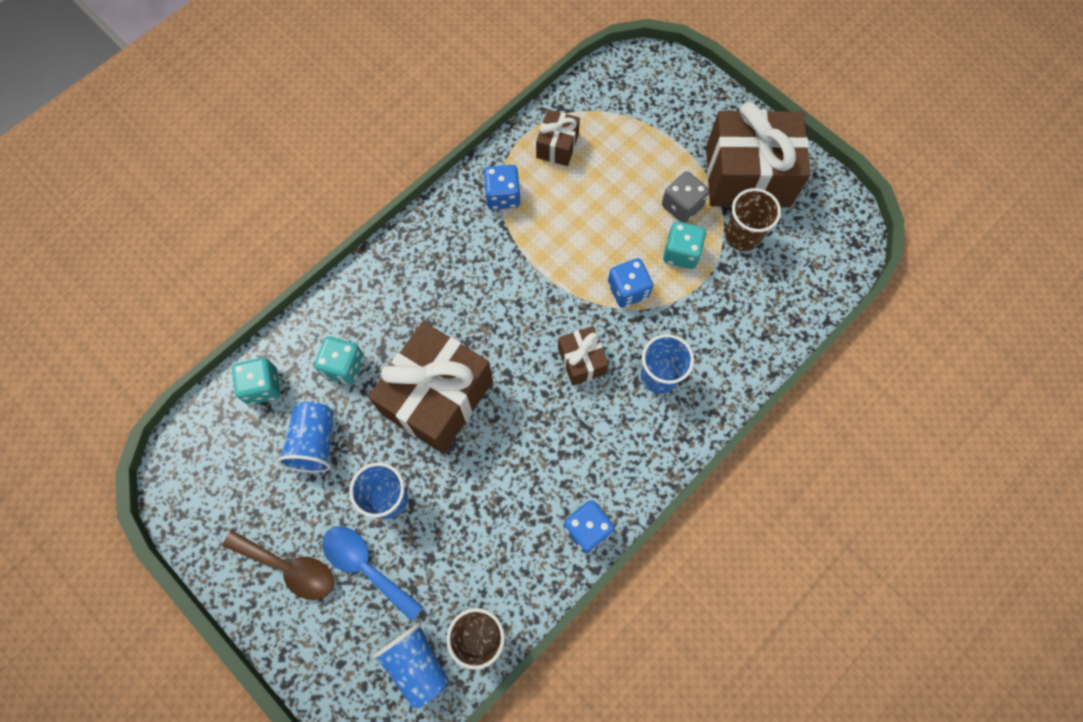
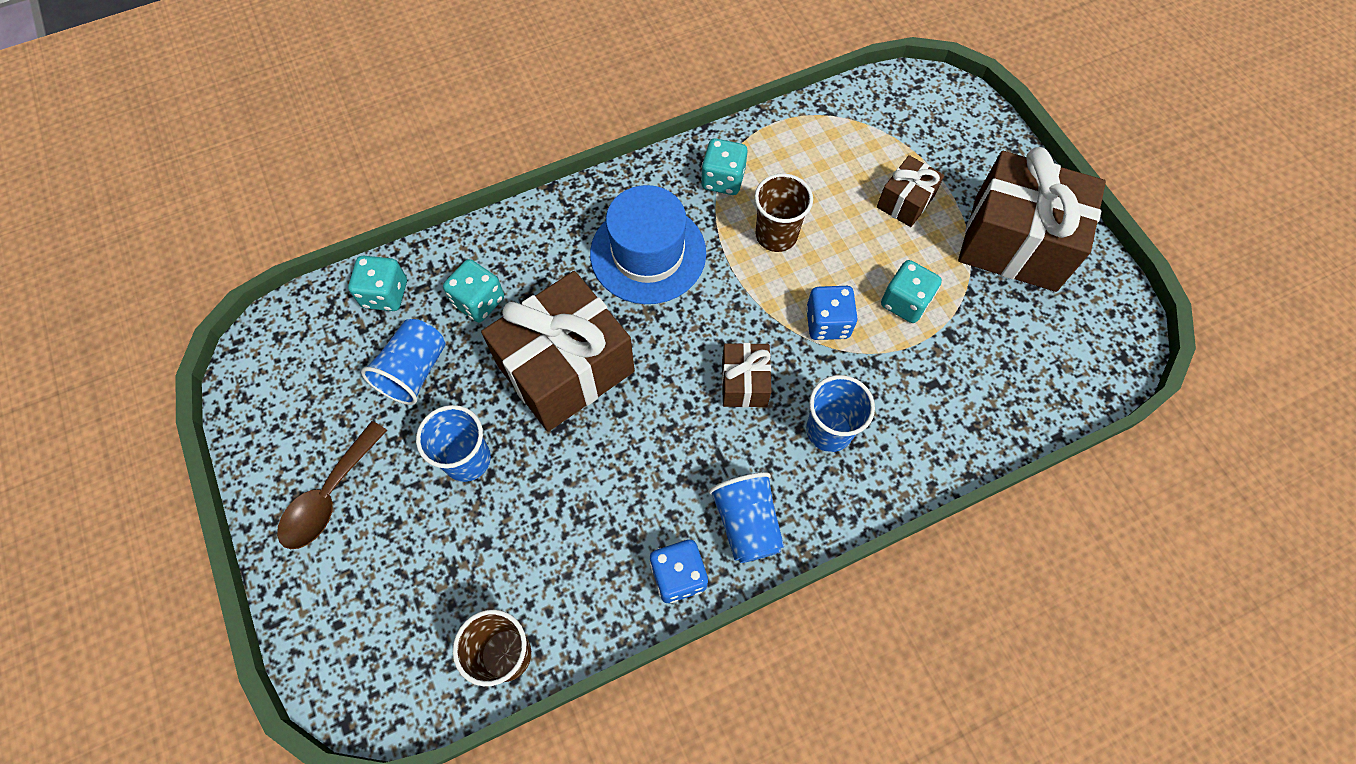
camera: 20 degrees right, 5 degrees down
(289, 567) = (329, 496): brown spoon -> brown spoon turned 75 degrees clockwise
(366, 566) = (411, 526): blue spoon -> none
(416, 664) = (421, 658): blue cup -> blue cup (746, 523)
(466, 279) = (648, 253): none -> blue hat
(502, 196) = (723, 179): blue dice -> turquoise dice
(557, 146) = (804, 146): brown gift -> brown gift (905, 201)
(682, 206) = (924, 251): grey dice -> none
(742, 236) = (986, 306): brown cup -> brown cup (776, 235)

